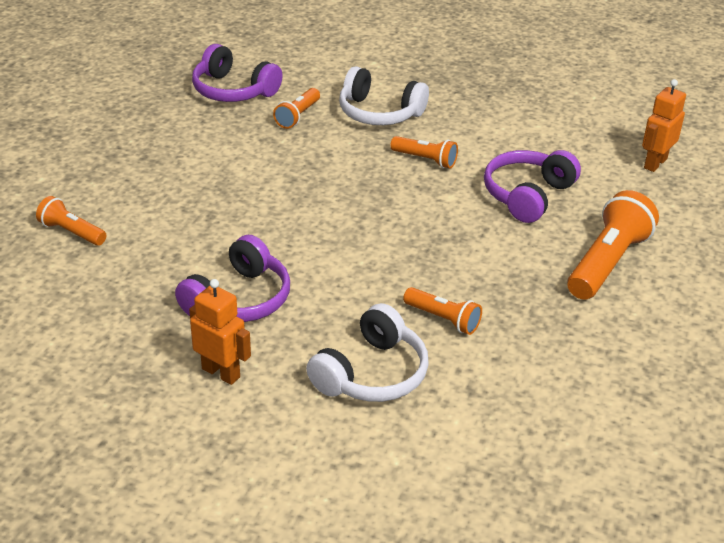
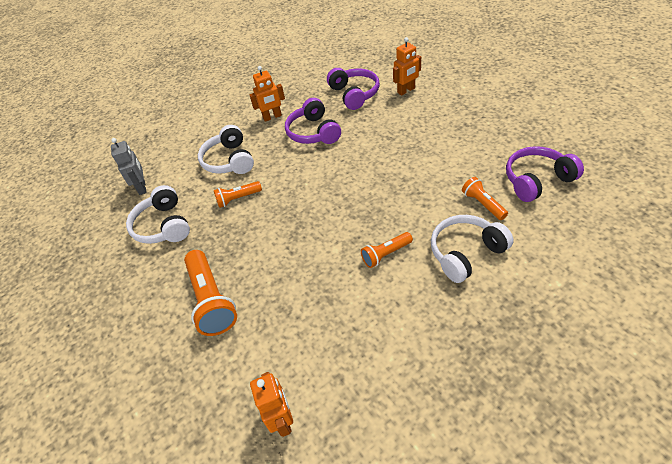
camera: 130 degrees right, 10 degrees up
(71, 232) = (406, 90): orange flashlight -> orange robot
(517, 462) = (142, 187): none -> grey robot
(527, 195) = (306, 295): purple headphones -> purple headphones (354, 94)
(559, 377) = (163, 225): none -> white headphones

